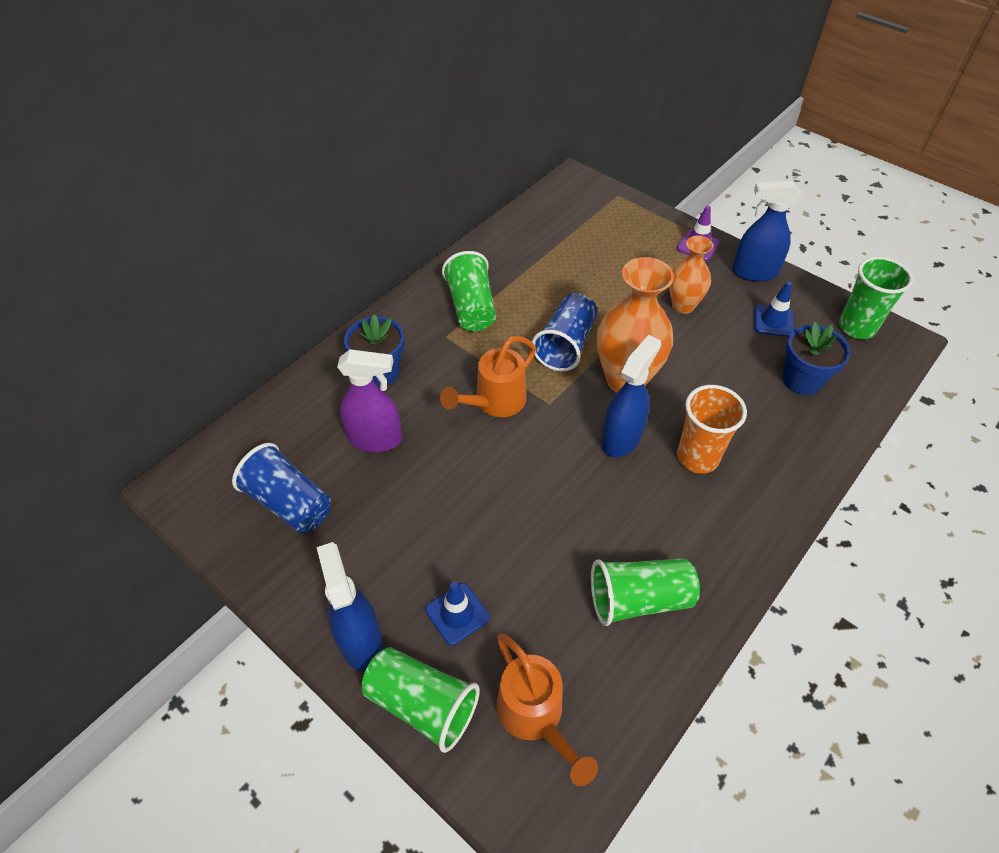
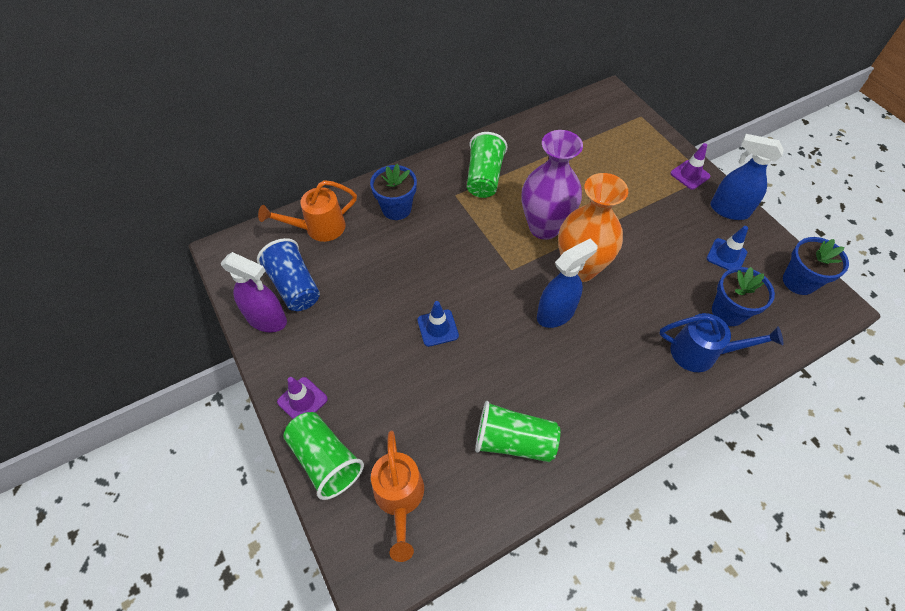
camera: 20 degrees right, 5 degrees up
(360, 641) = (302, 400): blue spray bottle -> purple traffic cone
(376, 439) = (372, 258): purple spray bottle -> purple spray bottle (267, 319)
(457, 613) = (376, 404): blue traffic cone -> blue traffic cone (437, 328)
(495, 402) = (470, 256): orange watering can -> orange watering can (319, 228)
(565, 345) = (544, 227): blue cup -> purple vase
(683, 306) = (654, 222): orange vase -> none
(697, 457) = (610, 347): orange cup -> none
(794, 433) = (701, 353): none -> blue watering can
(856, 327) = (799, 281): green cup -> blue flower pot

